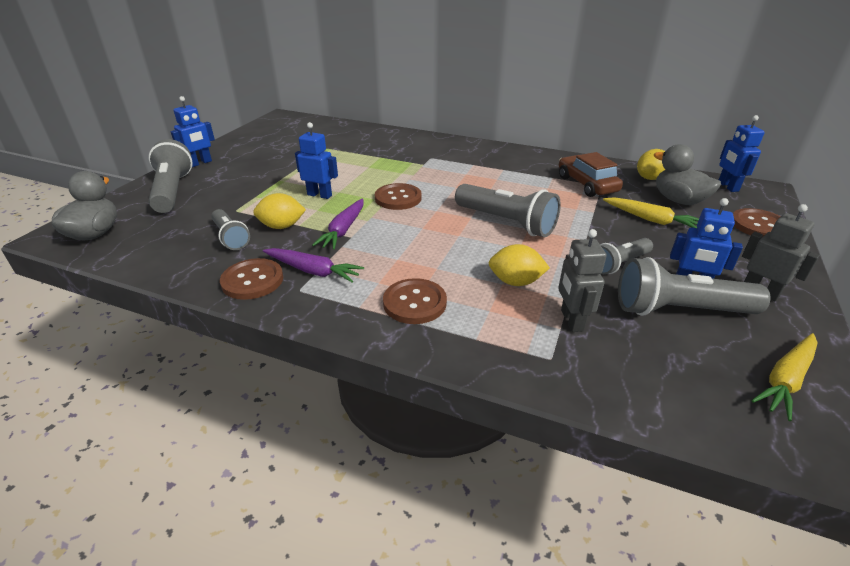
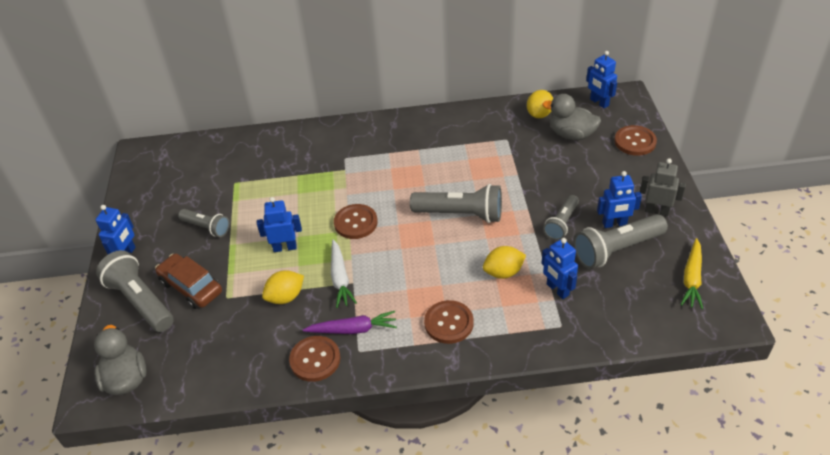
camera: 25 degrees left, 10 degrees up
(231, 237) = (254, 328): grey flashlight -> grey flashlight (207, 227)
(343, 230) = (340, 278): purple carrot -> white carrot
(571, 320) = (557, 290): grey robot -> blue robot
(586, 184) = (495, 142): brown car -> brown car (191, 287)
(650, 220) = (561, 166): yellow carrot -> none

